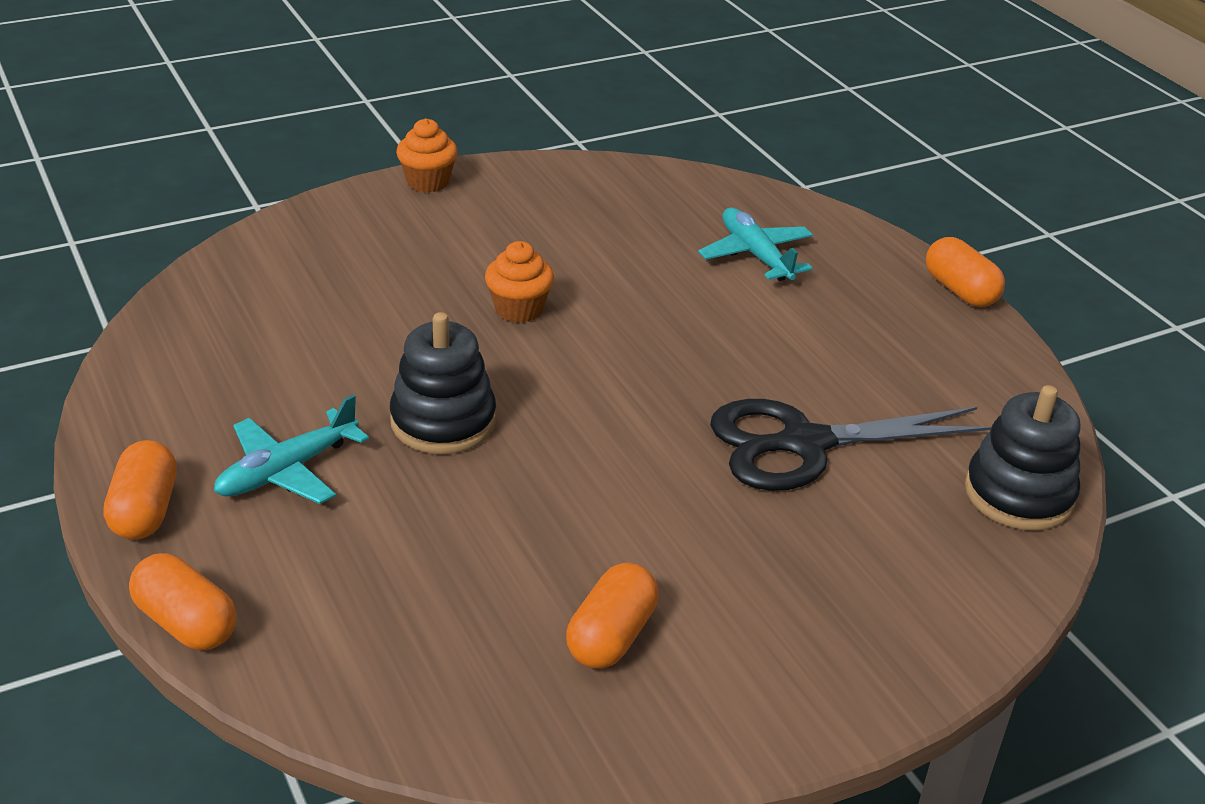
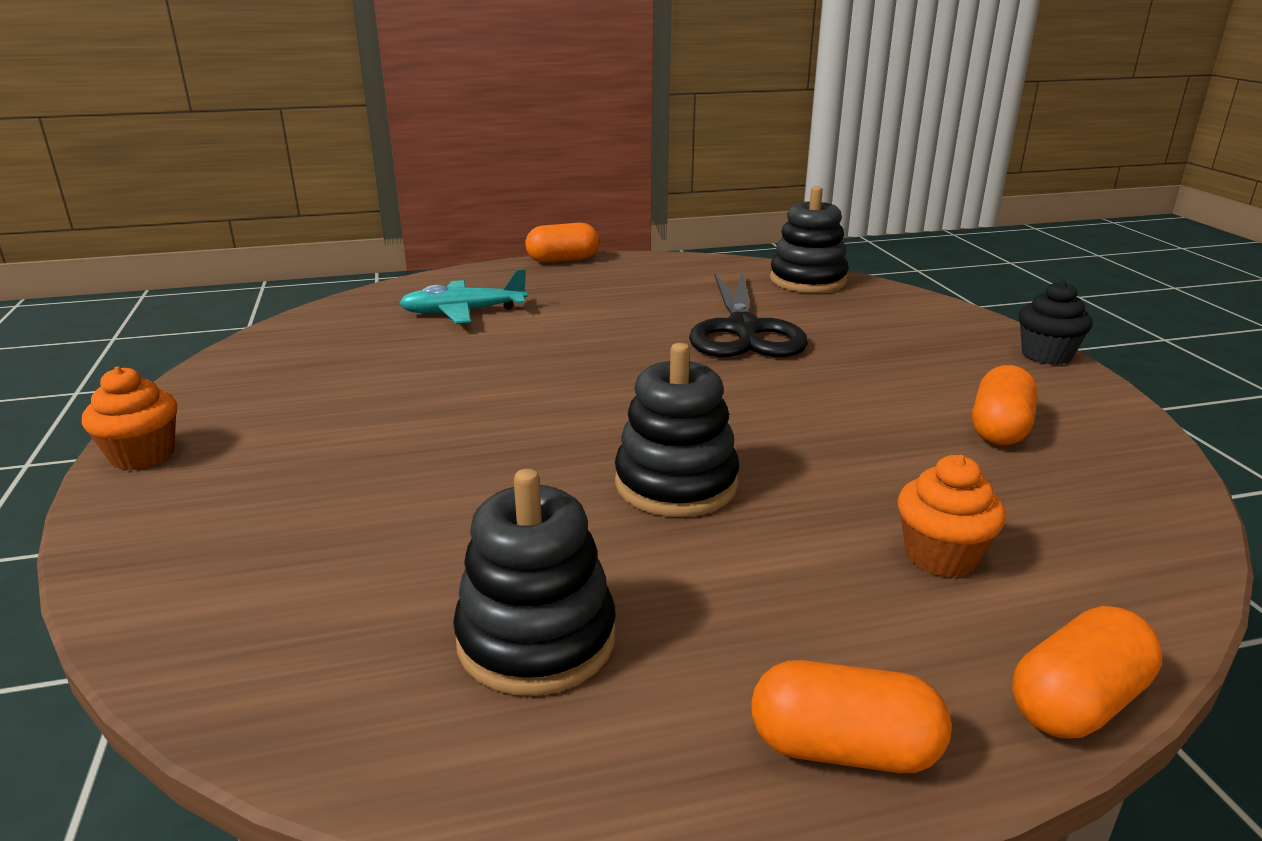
camera: 75 degrees left, 10 degrees down
(240, 381) = (536, 639): none -> black stacking toy
(287, 471) = (756, 602): turquoise plane -> none
(519, 309) = (481, 423): orange cupcake -> orange cupcake (941, 556)
(611, 636) = (999, 429): orange capsule -> orange capsule turned 75 degrees clockwise
(853, 711) = (1046, 355): none -> black cupcake

